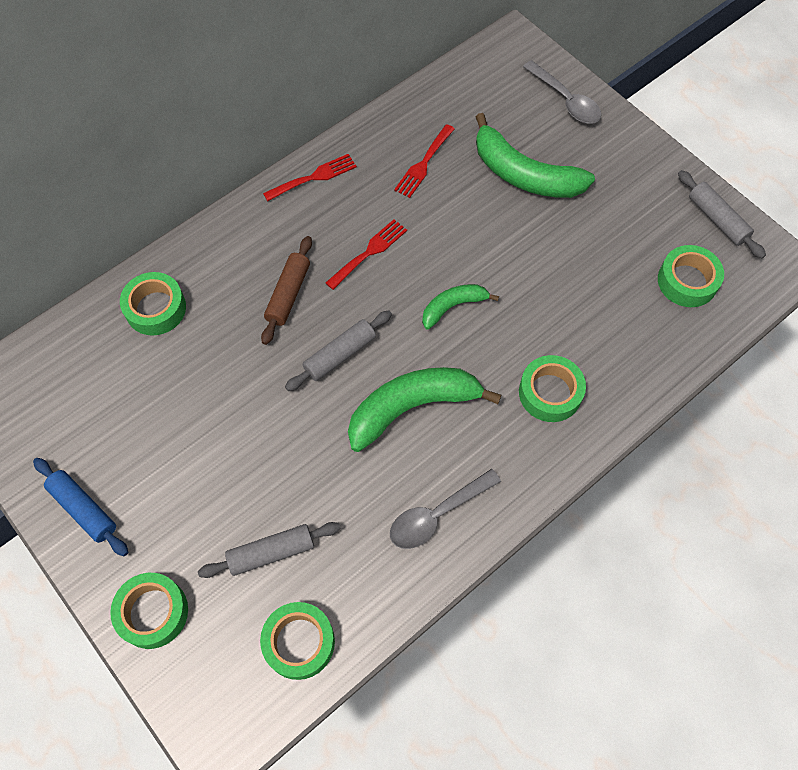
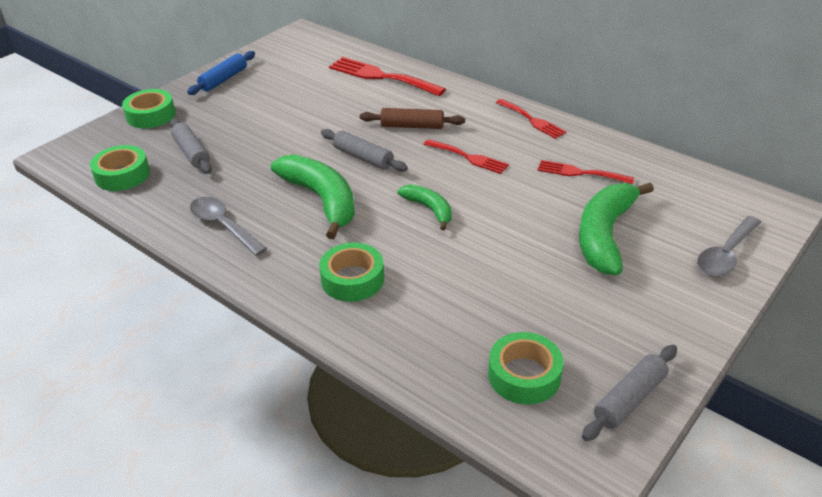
camera: 80 degrees right, 25 degrees down
(155, 308) = (381, 76): green tape -> red fork

